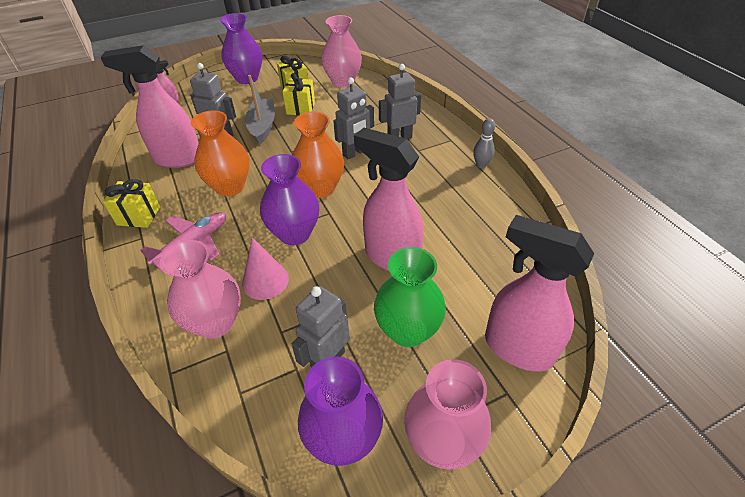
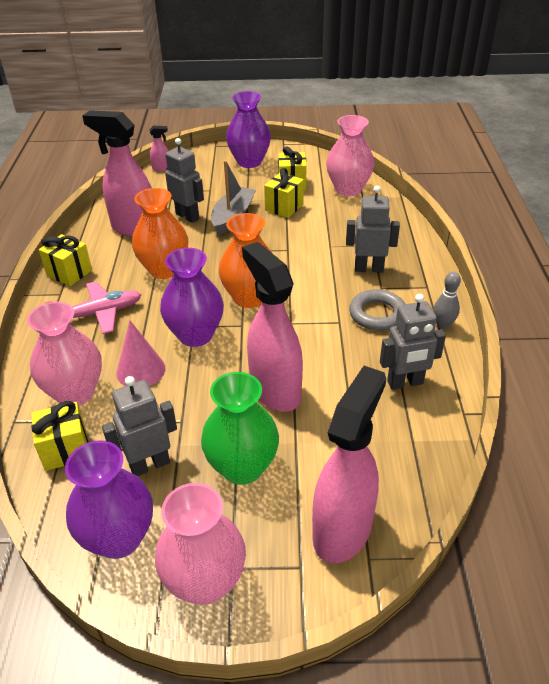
camera: 25 degrees right, 5 degrees down
(240, 378) = (66, 449): none -> yellow gift
(355, 153) = (309, 271): grey robot -> grey robot (405, 383)
(429, 171) = (377, 314): none -> grey ring
(517, 348) = (343, 529): pink spray bottle -> pink spray bottle turned 60 degrees clockwise

